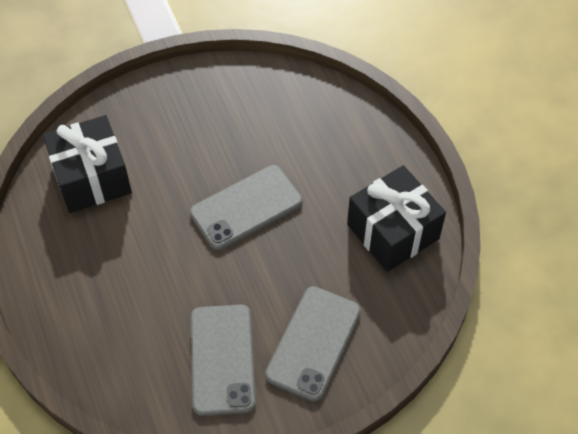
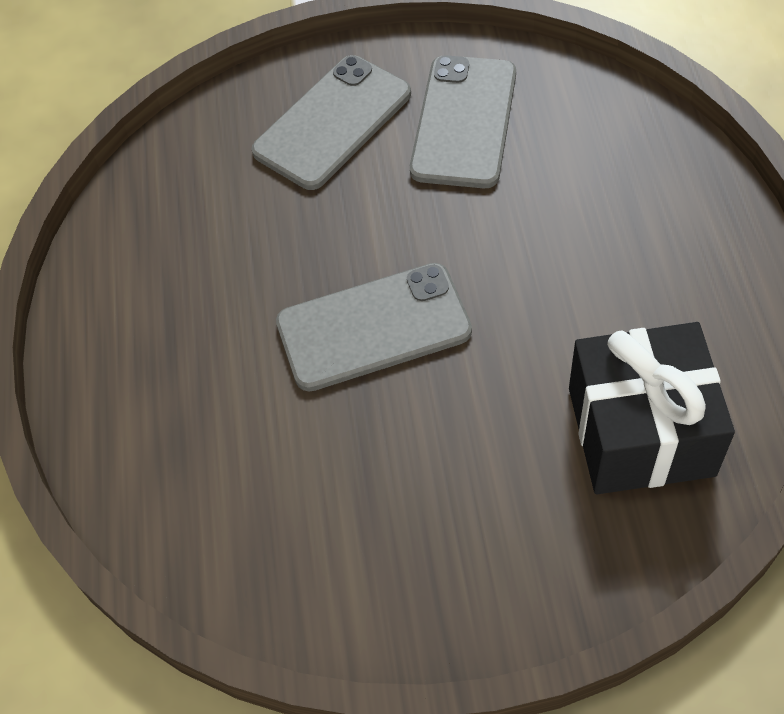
camera: 160 degrees left, 0 degrees up
(393, 231) = (155, 249): black gift -> none

